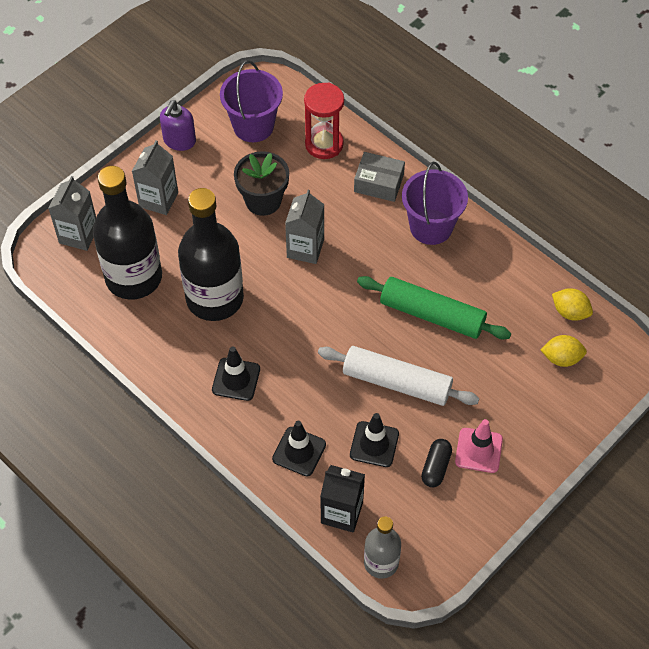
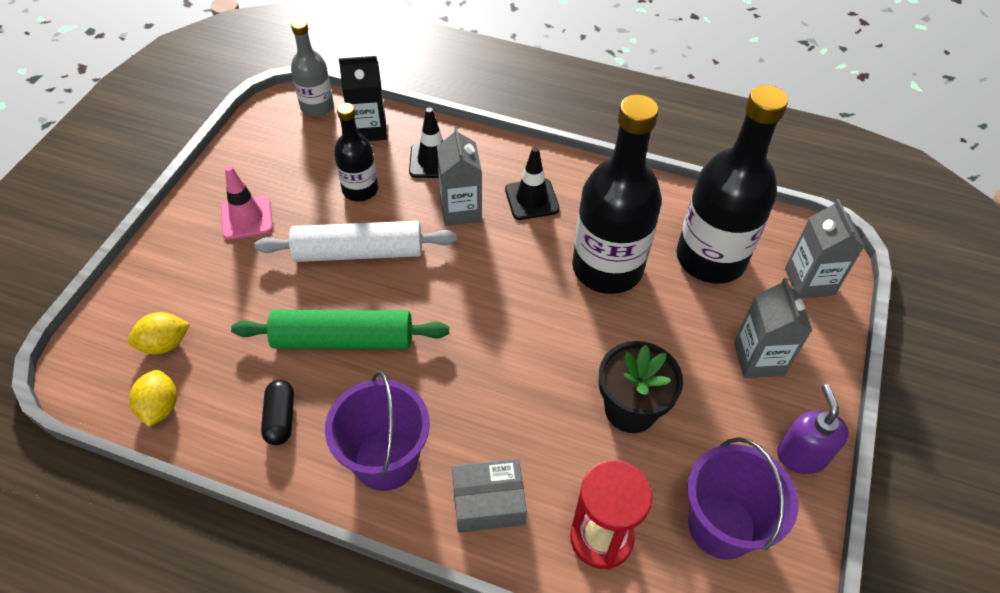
camera: 155 degrees right, 5 degrees down
(305, 248) = (539, 364): grey carton -> grey carton (460, 210)
(374, 444) = (360, 189): black traffic cone -> black bottle
(436, 467) = (289, 190): black capsule -> black capsule (281, 418)
(570, 312) = (160, 407): yellow lemon -> yellow lemon turned 75 degrees clockwise

